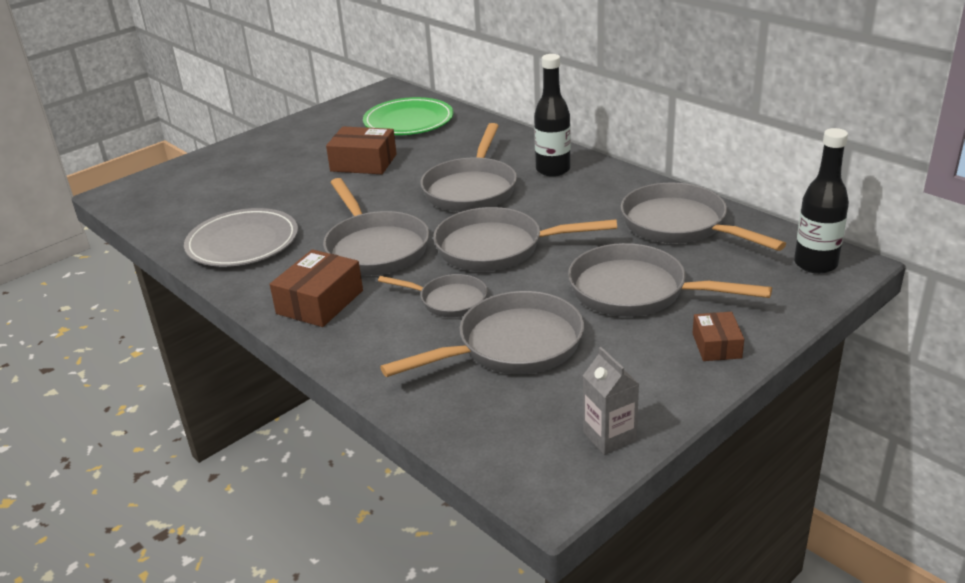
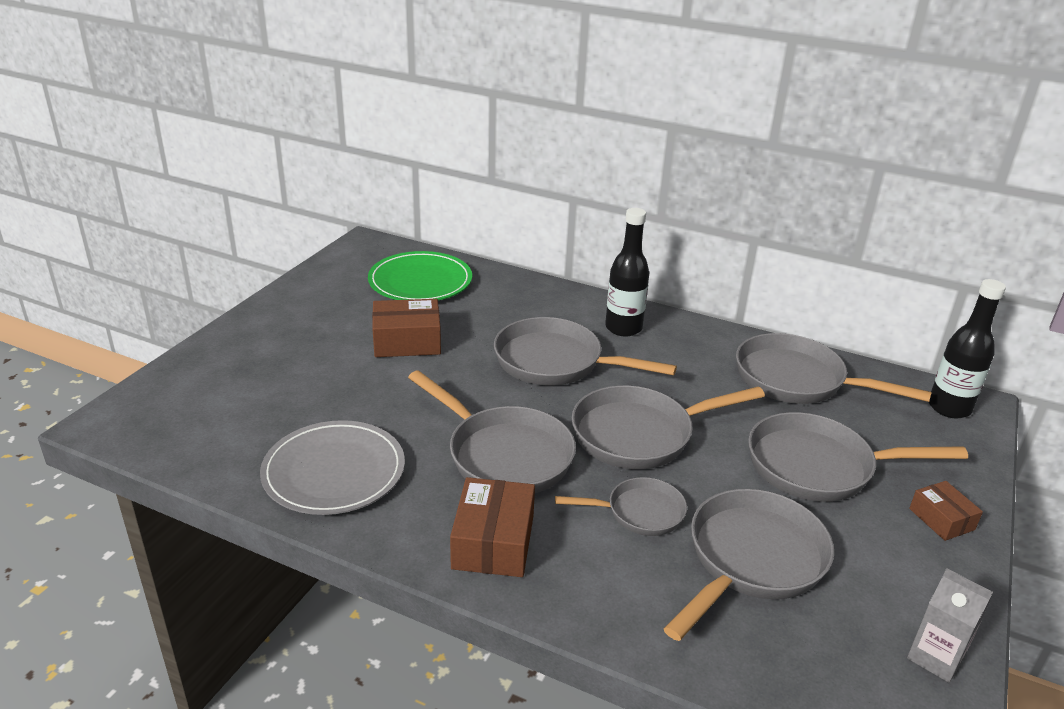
camera: 25 degrees left, 0 degrees up
(471, 189) = (555, 362): grey pan -> grey pan turned 120 degrees clockwise

